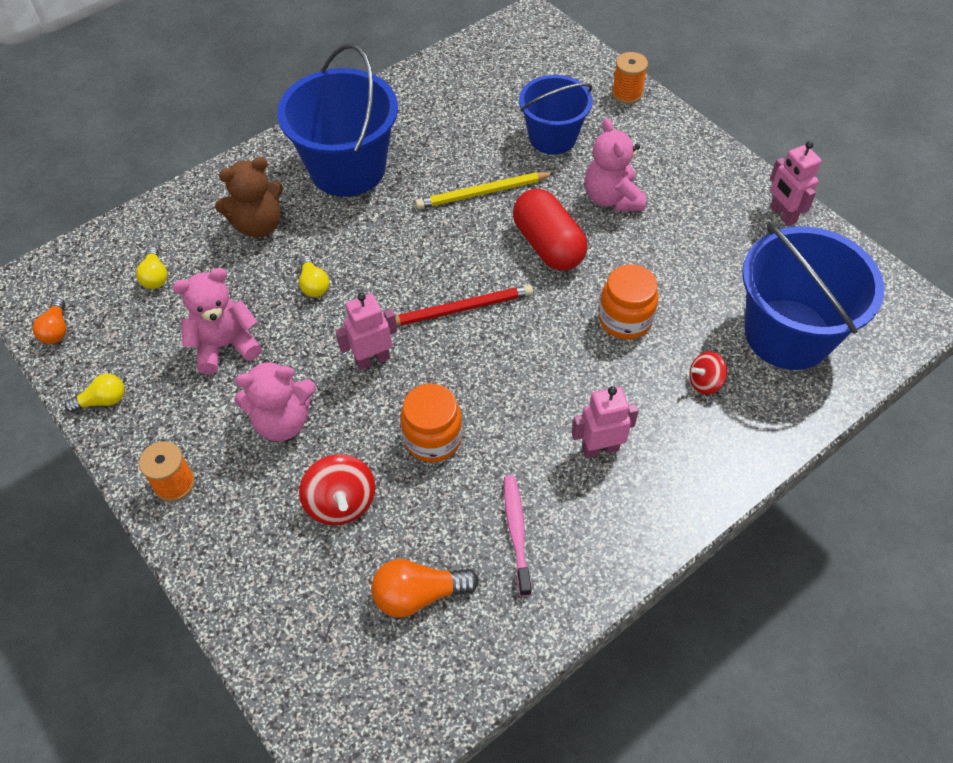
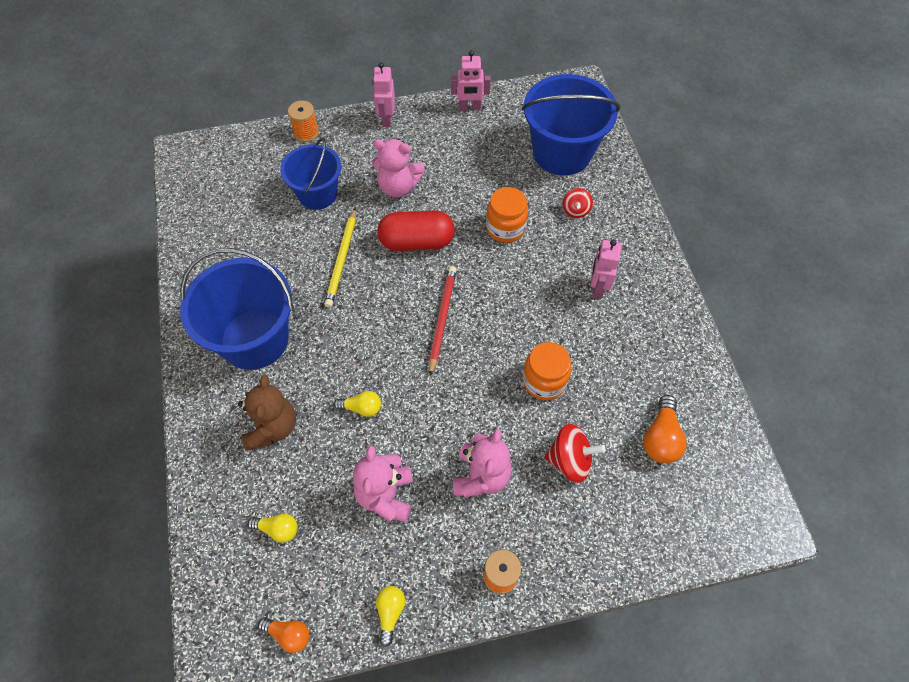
camera: 65 degrees left, 5 degrees up
(372, 359) = (456, 393): pink robot -> pink robot (386, 119)
(516, 532) = (638, 361): pink toothbrush -> none

